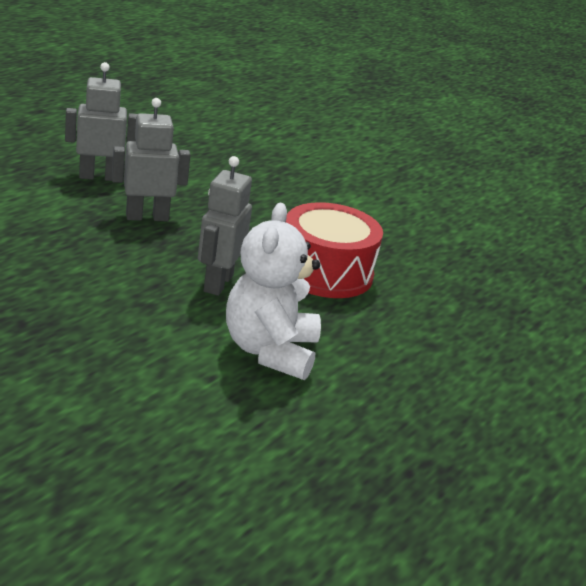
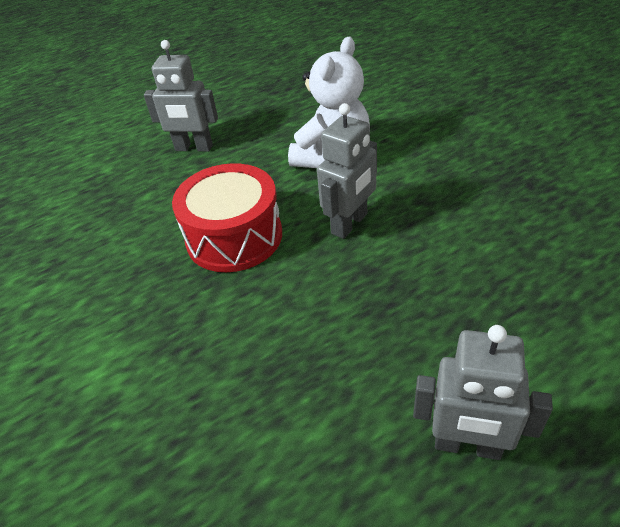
camera: 150 degrees left, 15 degrees up
(147, 217) = (404, 333): grey robot -> grey robot (194, 148)

